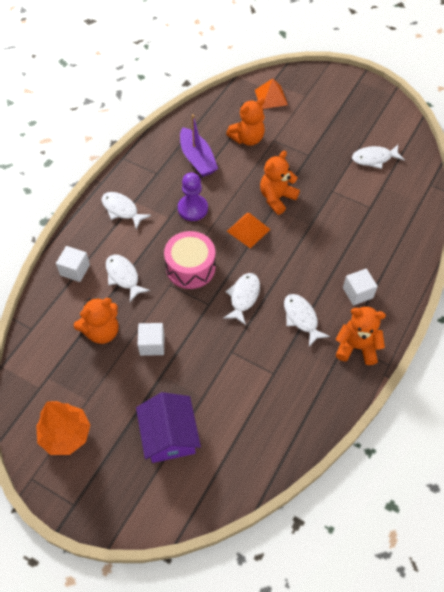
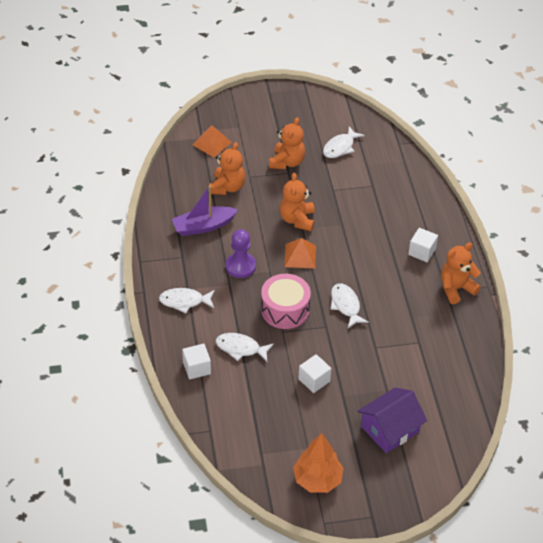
camera: 40 degrees left, 10 degrees down
(102, 331) = (267, 396): orange teddy bear -> orange teddy bear (287, 162)
(169, 435) = (390, 429): purple house -> purple house turned 75 degrees counterclockwise
(197, 159) = (203, 226): purple boat -> purple boat turned 135 degrees clockwise
(301, 318) = (401, 293): white fish -> none

